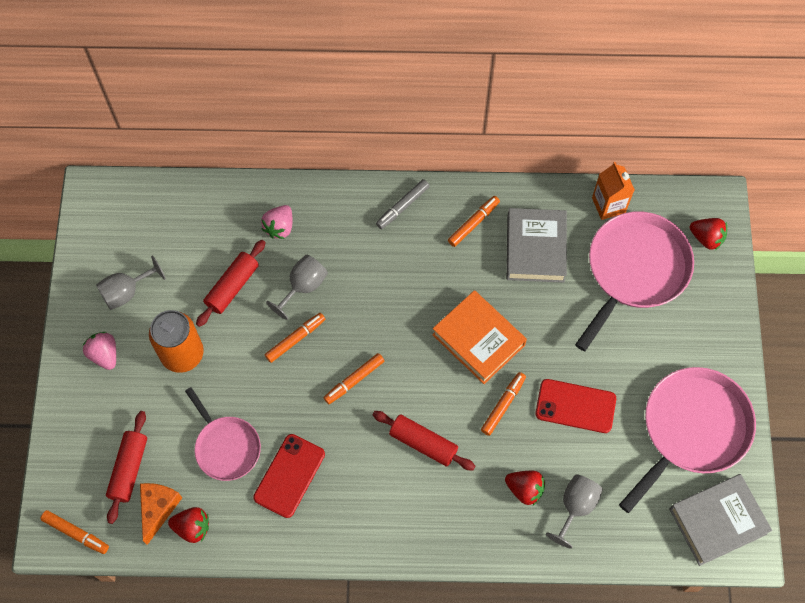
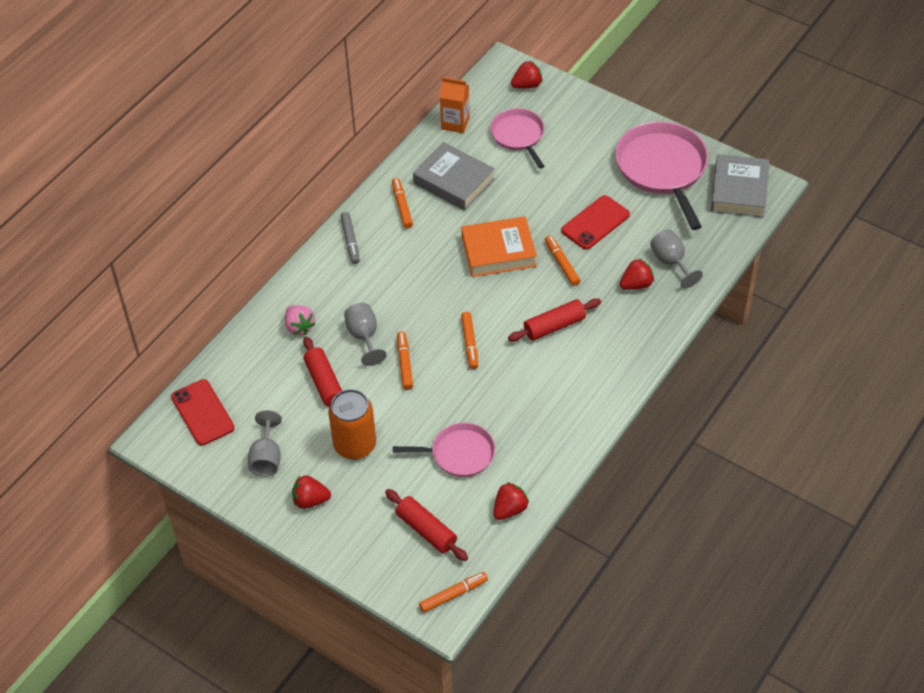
camera: 55 degrees left, 15 degrees down
(104, 355) = (310, 500): pink strawberry -> red strawberry
(158, 509) = (476, 525): orange cheese -> none
(289, 475) = (515, 423): red phone -> red phone (202, 412)
(635, 270) = (518, 136): pink pan -> pink pan, size x0.60

